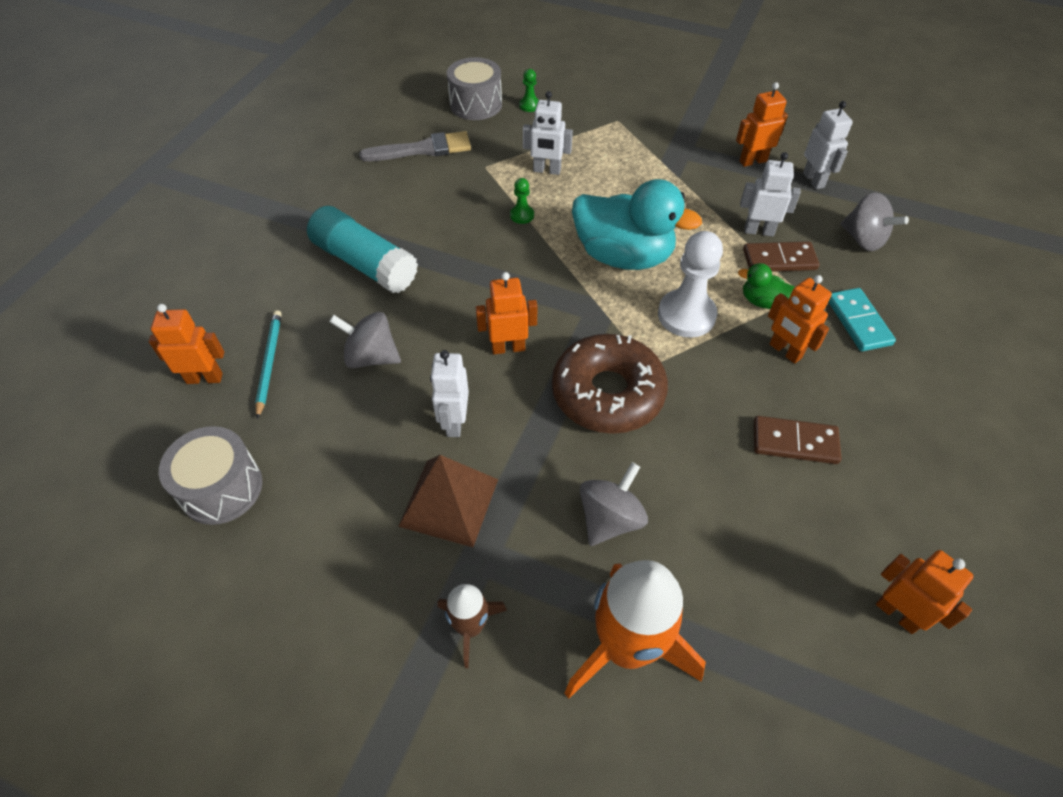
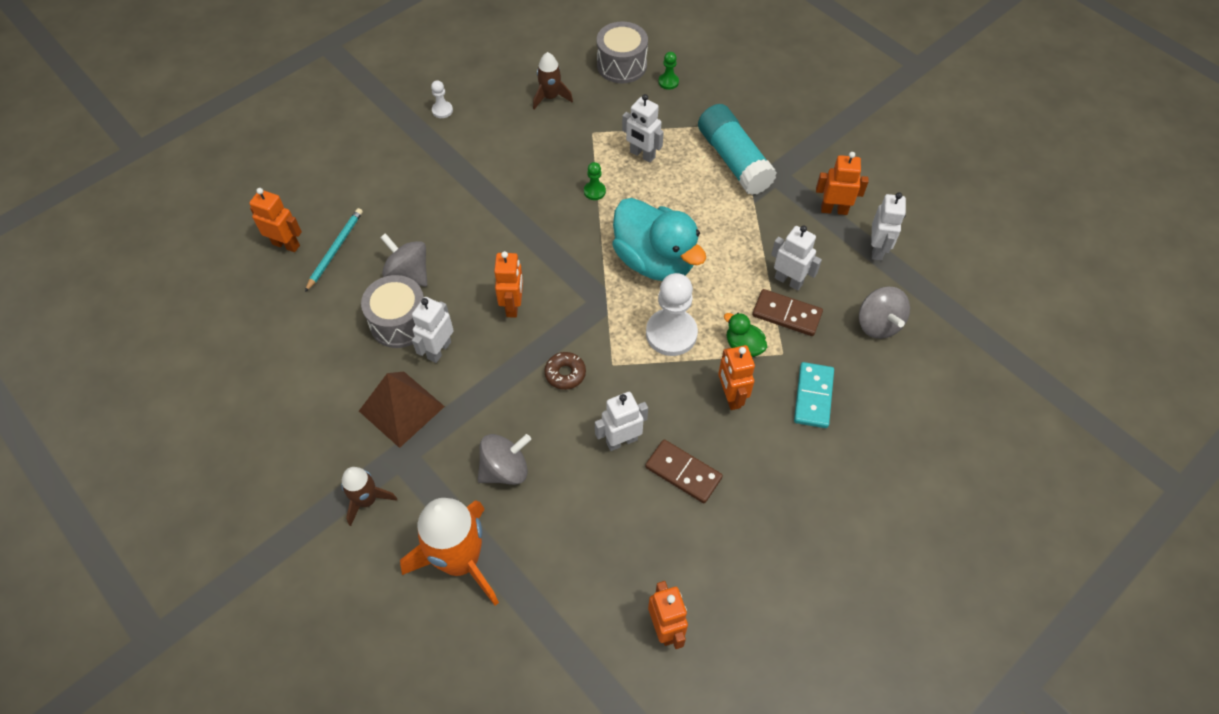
camera: 25 degrees right, 5 degrees up
(221, 488) = (259, 334): grey drum -> grey drum (400, 322)
(315, 193) = (442, 110): none -> white pawn
(364, 263) = (446, 190): turquoise glue stick -> turquoise glue stick (733, 160)
(423, 149) = (550, 97): grey brush -> brown rocket
(508, 347) = (513, 306): orange robot -> orange robot turned 75 degrees clockwise
(608, 393) = (565, 374): brown donut -> brown donut, size x0.43
(711, 436) = (621, 441): none -> white robot

